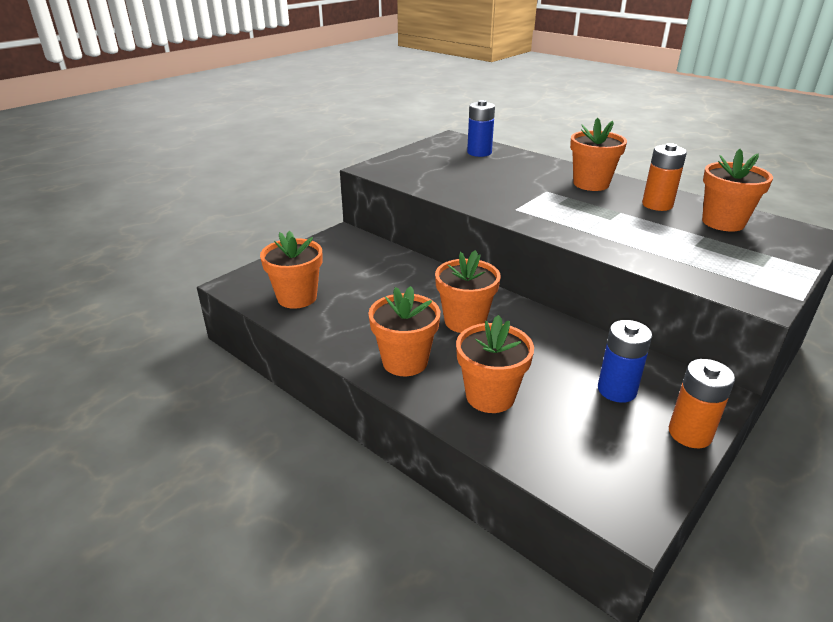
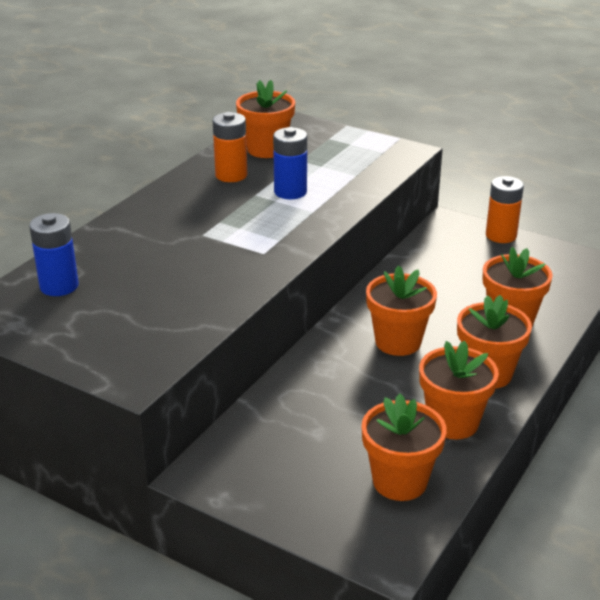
camera: 100 degrees left, 0 degrees up
(591, 184) = (176, 207): orange flower pot -> orange flower pot (453, 422)
(617, 390) = (466, 261): blue battery -> blue battery (290, 192)

